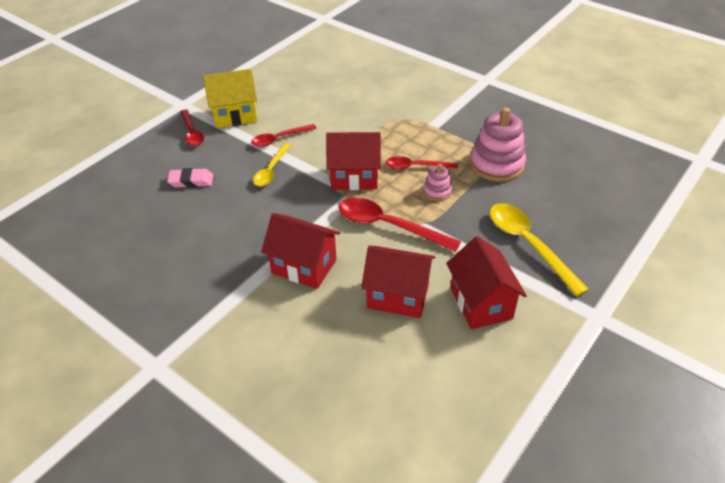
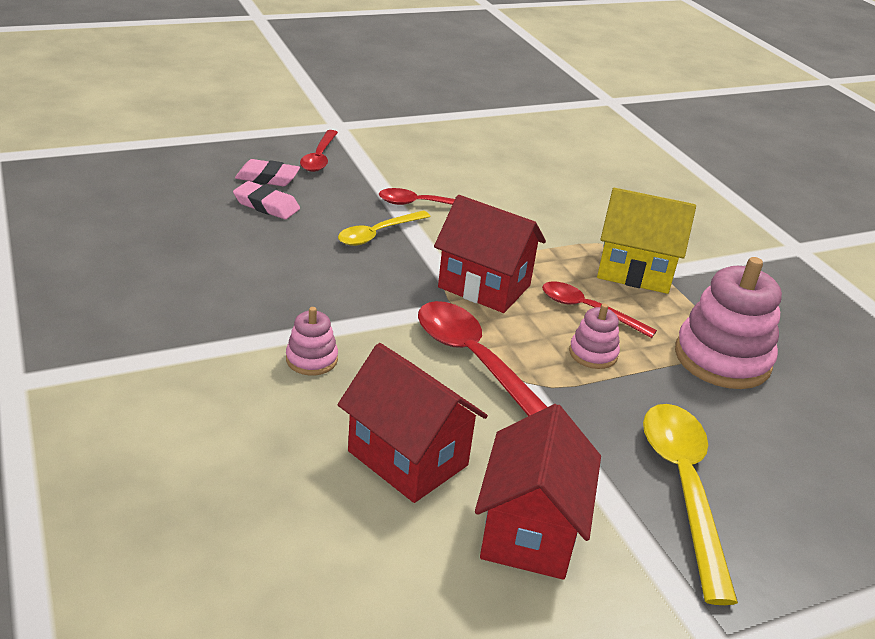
camera: 25 degrees right, 10 degrees down
(174, 161) = (267, 178): none -> pink eraser
(235, 115) = (390, 159): yellow house -> yellow house (635, 271)
(304, 266) = (311, 359): red house -> pink stacking toy

